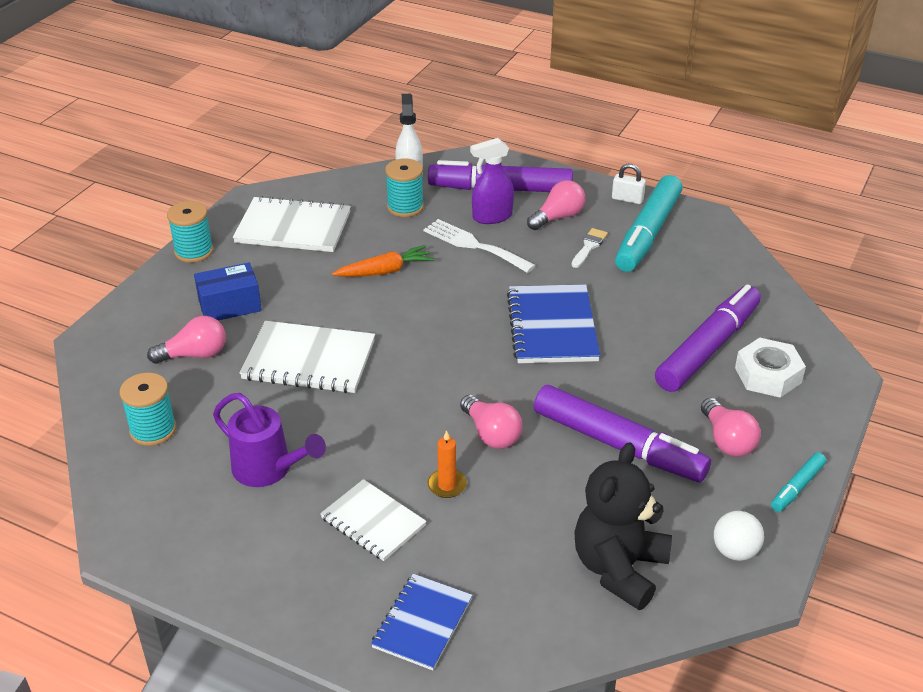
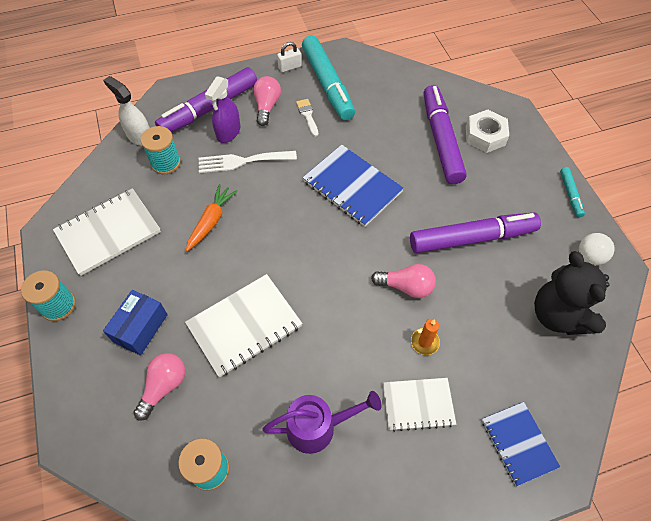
camera: 45 degrees left, 20 degrees up
(727, 440) = (513, 192): pink light bulb -> none

